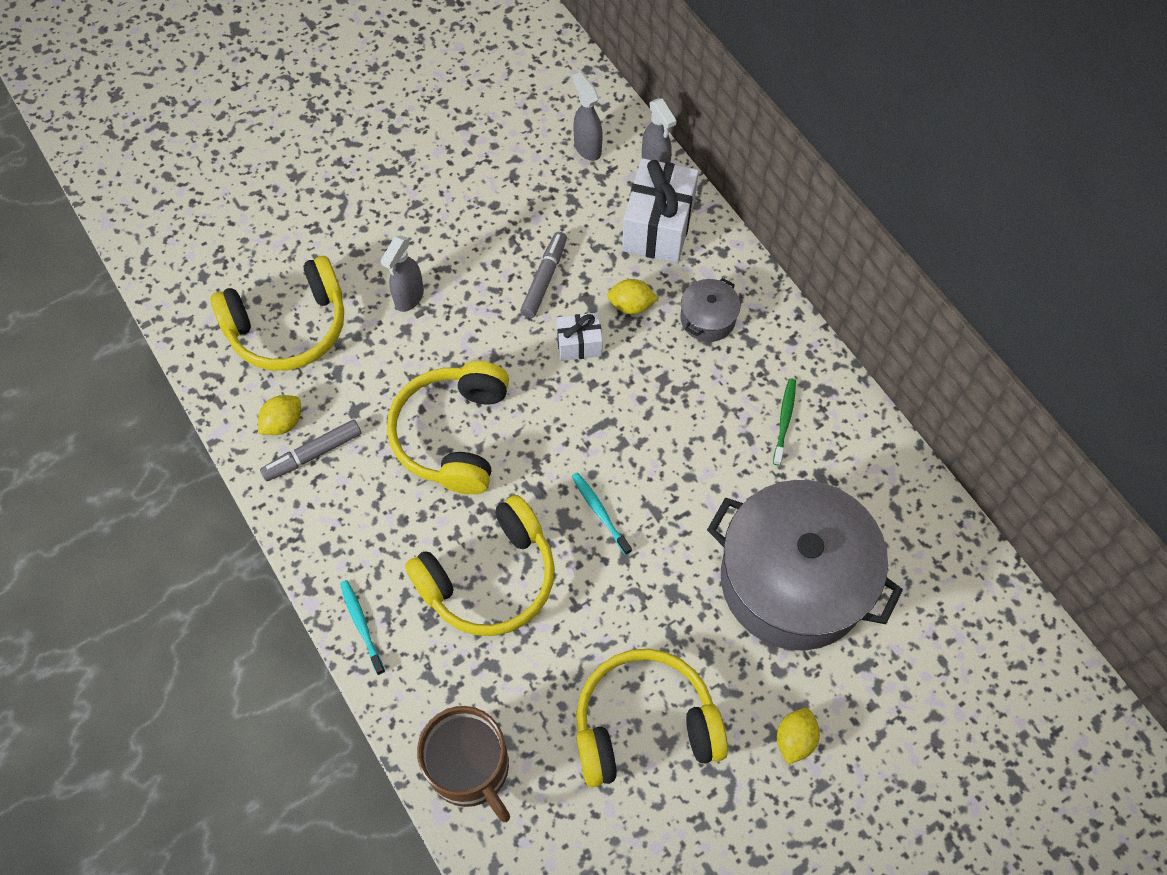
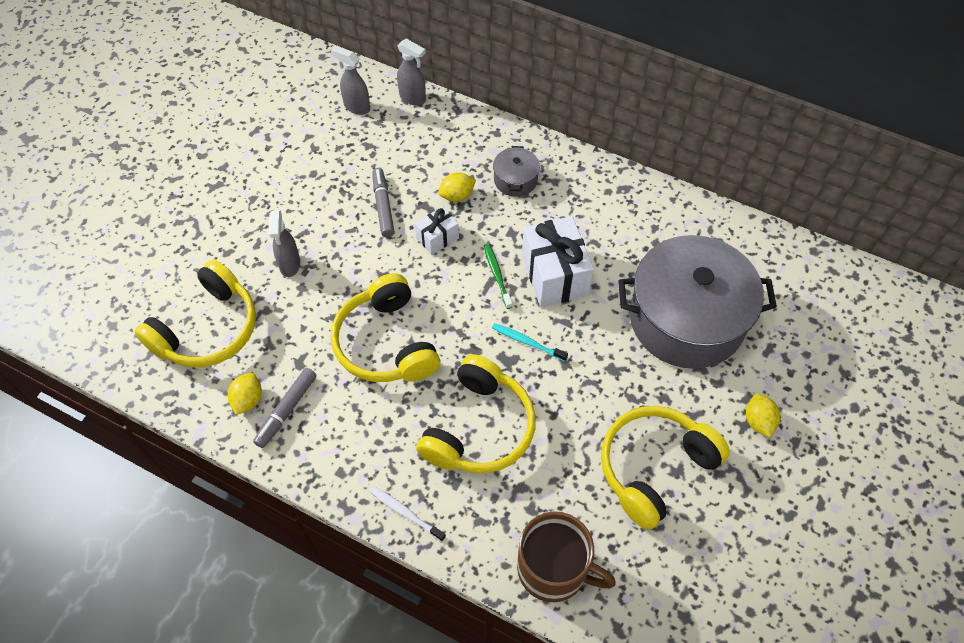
camera: 30 degrees left, 5 degrees down
(361, 625) = (405, 513): turquoise toothbrush -> white toothbrush
(658, 227) = (441, 136): white gift -> white gift (554, 275)
(784, 420) = (610, 220): green toothbrush -> green toothbrush (497, 275)

